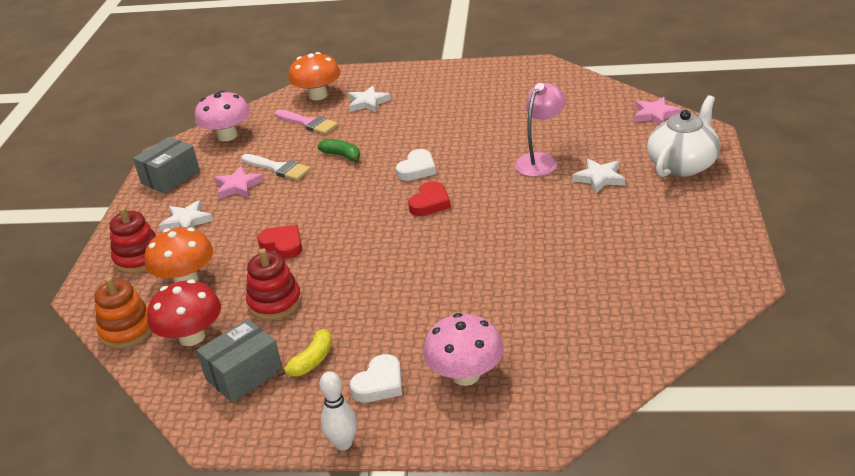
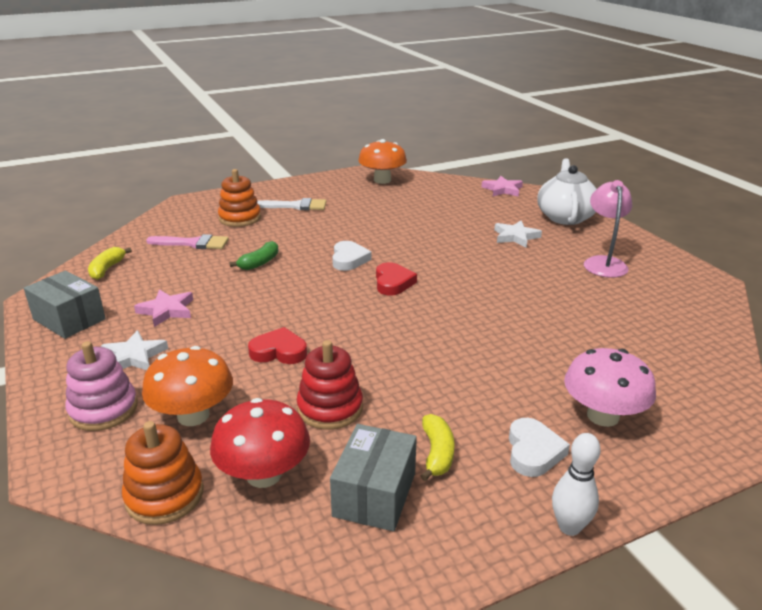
camera: 35 degrees left, 5 degrees down
(139, 258) = (103, 409): red stacking toy -> pink stacking toy
(170, 177) = (69, 319): grey box -> grey box turned 60 degrees counterclockwise
(227, 136) = (107, 269): pink mushroom -> yellow banana
(278, 168) = (199, 286): white brush -> white brush (295, 206)
(318, 95) = (179, 220): orange mushroom -> orange mushroom (382, 180)
(342, 155) = (260, 263): green banana -> green banana turned 120 degrees clockwise
(368, 102) = (240, 218): white star -> orange stacking toy
(540, 160) = (452, 233): pink lamp -> pink lamp (603, 263)

